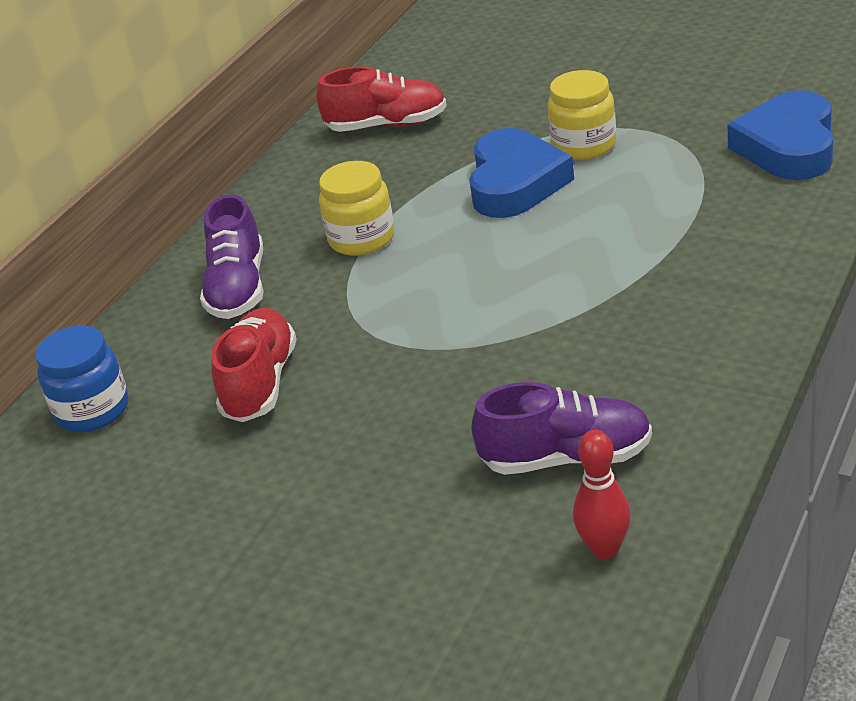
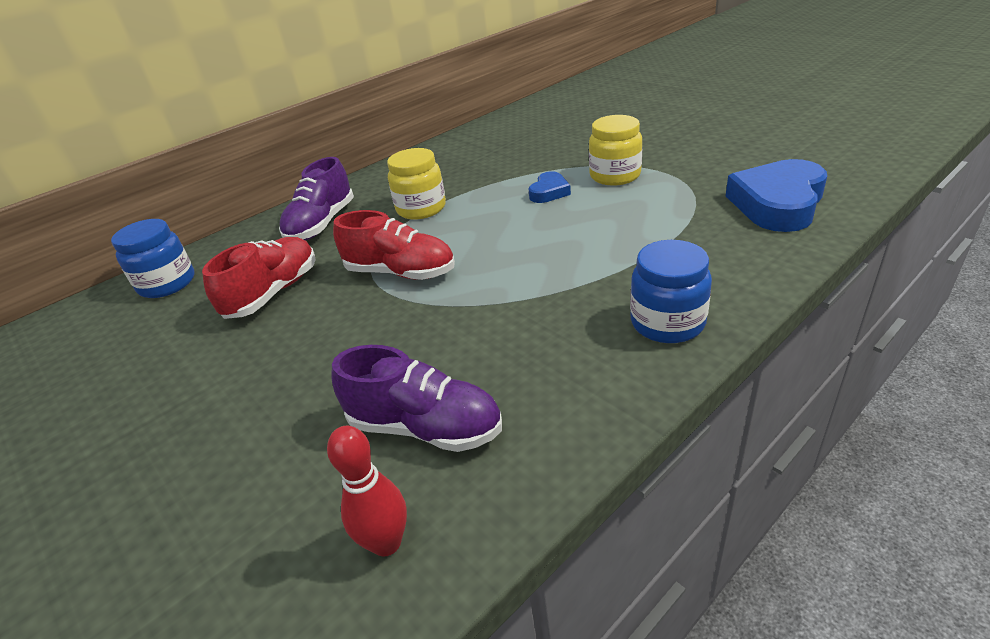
camera: 20 degrees right, 0 degrees up
(387, 125) = (494, 142): red shoe -> red shoe (401, 272)
(515, 183) = (549, 192): blue heart -> blue heart, size x0.50
(741, 302) = (667, 323): none -> blue jar

